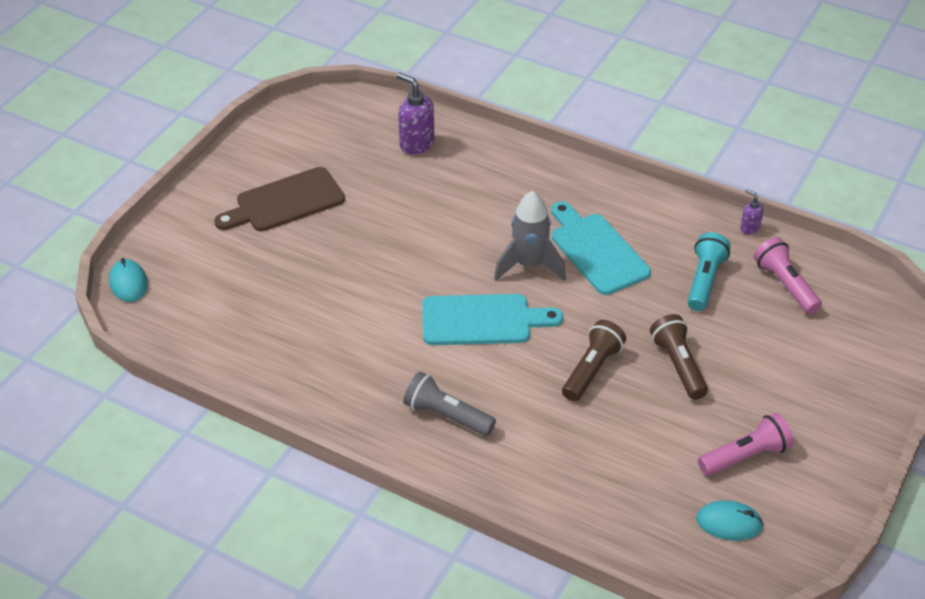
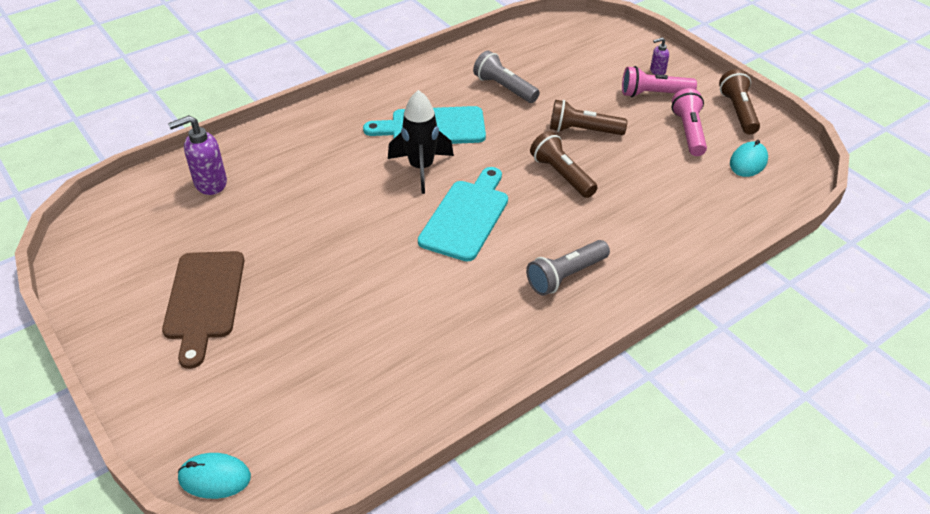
camera: 65 degrees left, 0 degrees up
(529, 265) = (421, 168): grey rocket -> black rocket
(704, 281) = (504, 88): turquoise flashlight -> grey flashlight
(749, 228) = (465, 50): purple soap dispenser -> purple soap dispenser (657, 71)
(785, 285) = (534, 56): pink flashlight -> pink flashlight (653, 94)
(822, 494) = (738, 111): none -> brown flashlight

